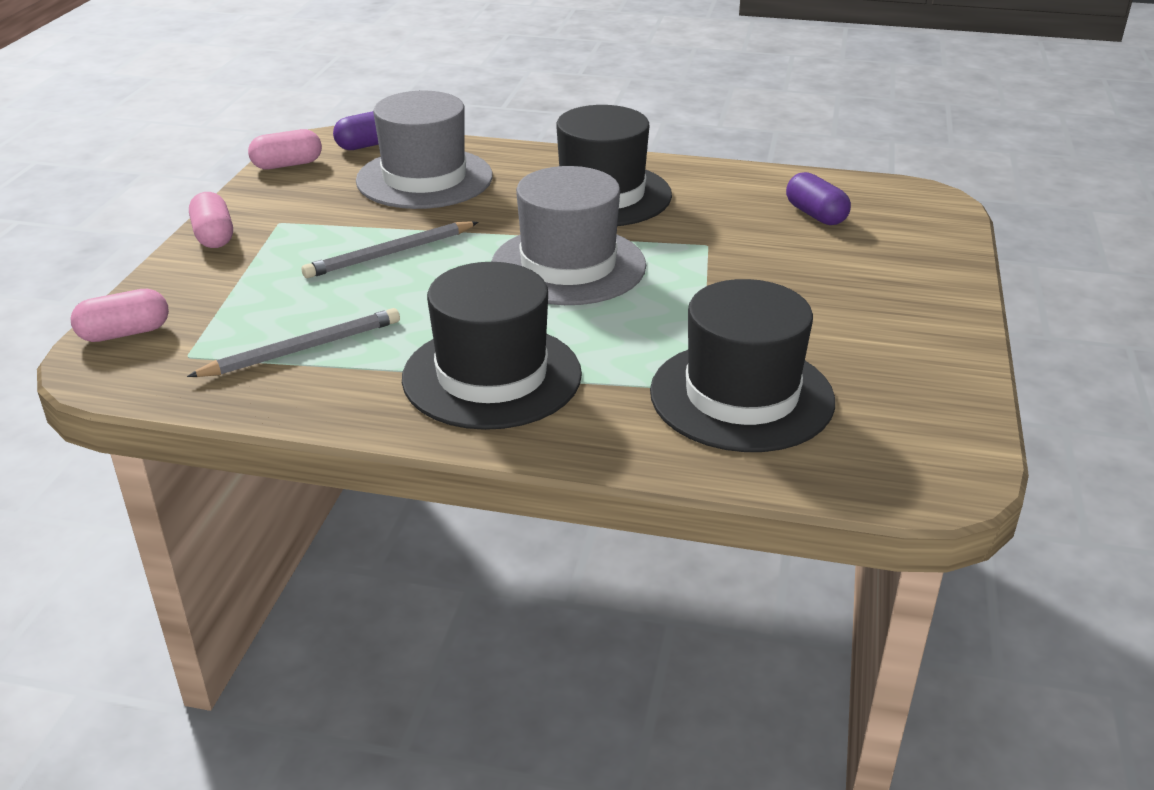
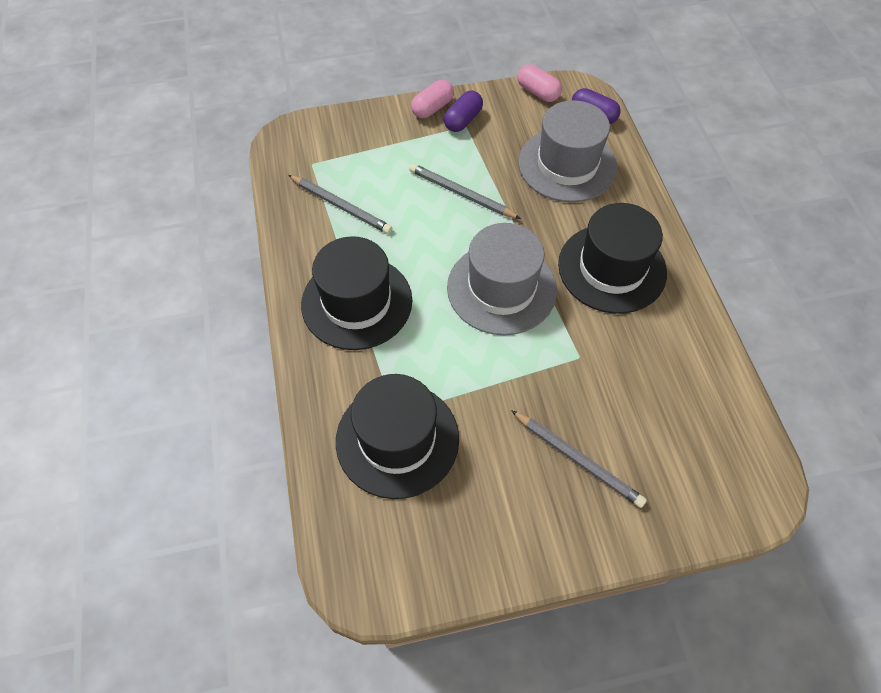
camera: 65 degrees right, 25 degrees up
(125, 333) = (319, 129): pink capsule -> none
(815, 215) = (674, 414): purple capsule -> purple capsule (463, 120)
(841, 282) = (577, 459): none -> grey pencil

